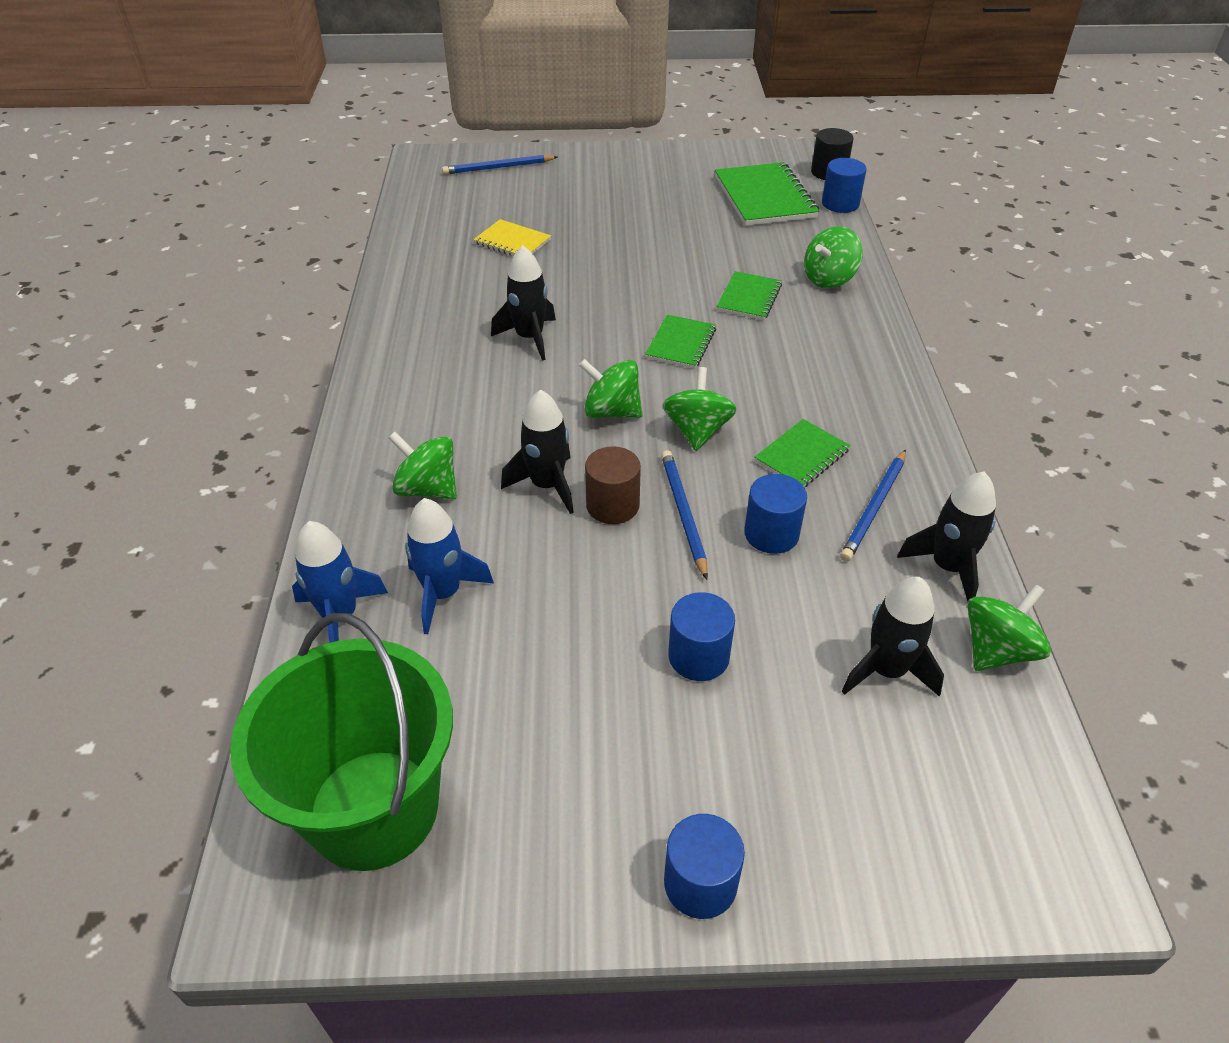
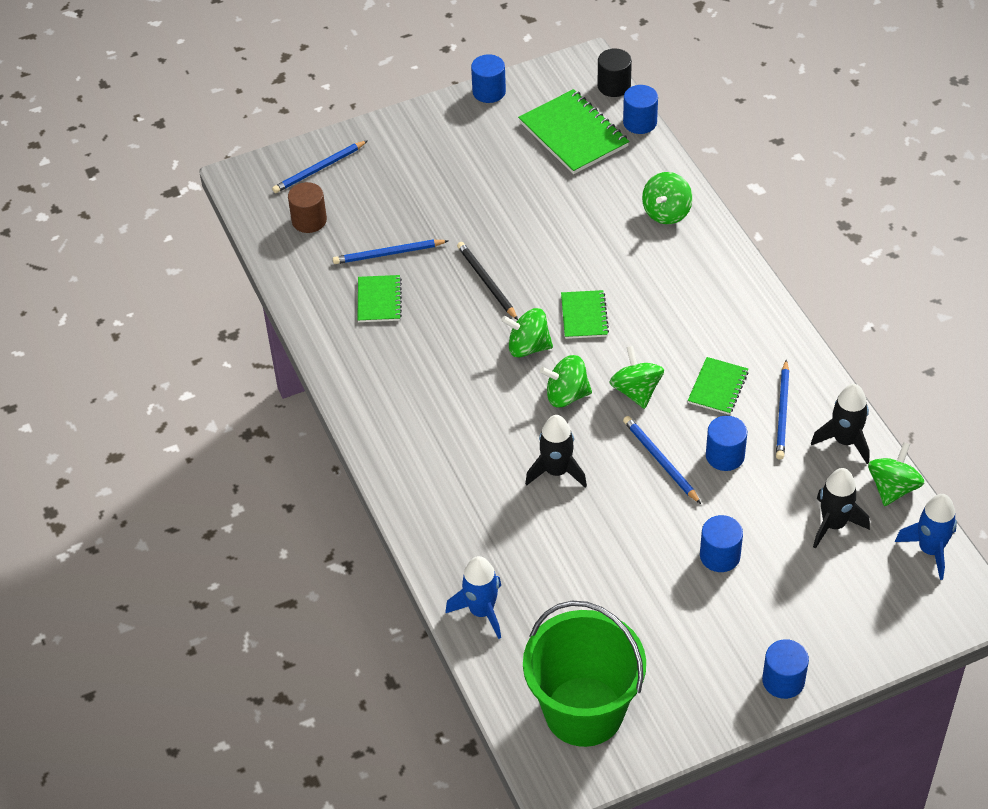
camera: 20 degrees left, 5 degrees up
(427, 489) = (475, 503): green spinning top -> green spinning top (528, 347)
(443, 593) = (537, 573): blue rocket -> blue rocket (930, 550)
(512, 242) = (389, 254): yellow notebook -> blue pencil
(529, 338) = (465, 349): black rocket -> none
(594, 288) = (487, 282): none -> black pencil
(612, 505) = (610, 471): brown cylinder -> brown cylinder (309, 220)
(700, 151) = (489, 92): none -> blue cylinder
(749, 298) = (613, 252): green notebook -> green notebook (379, 300)

